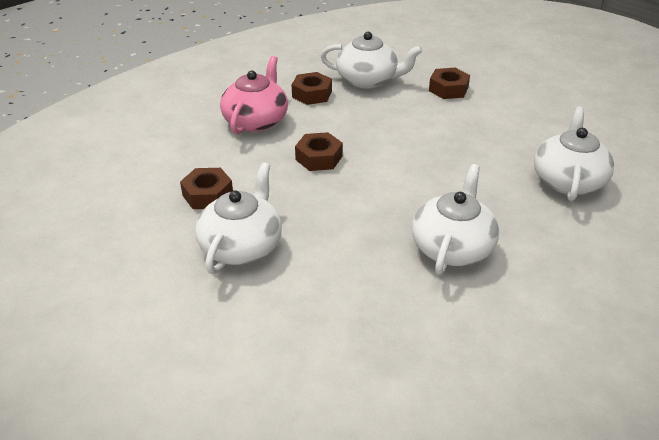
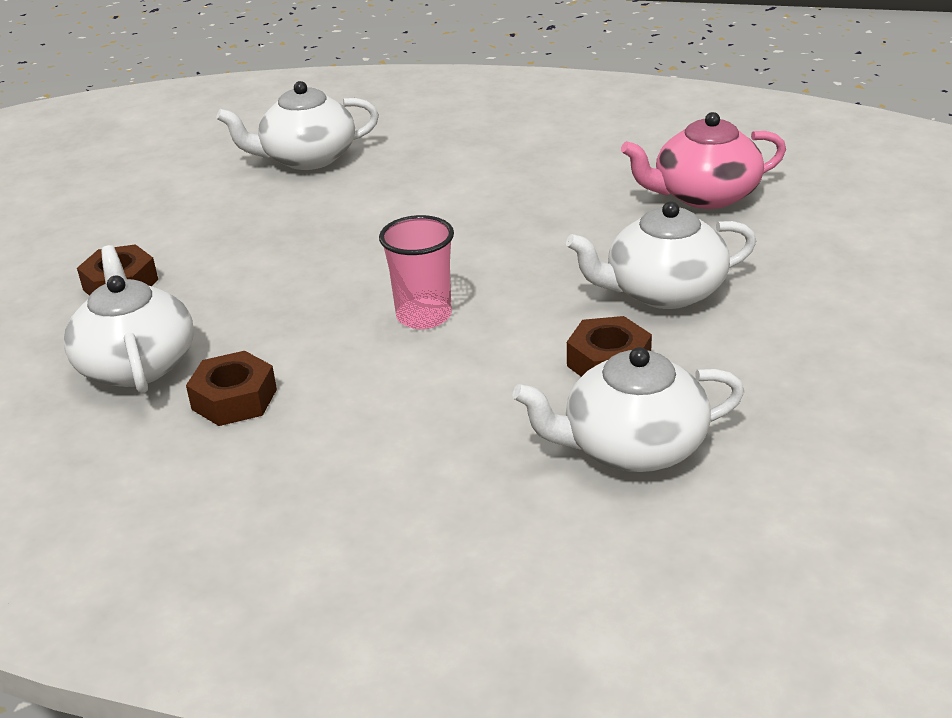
camera: 120 degrees left, 5 degrees down
(256, 120) = (374, 416): pink teapot -> pink teapot (704, 195)
(319, 158) = (424, 316): brown nut -> pink cup
(452, 247) = (502, 183): white teapot -> white teapot (632, 447)

